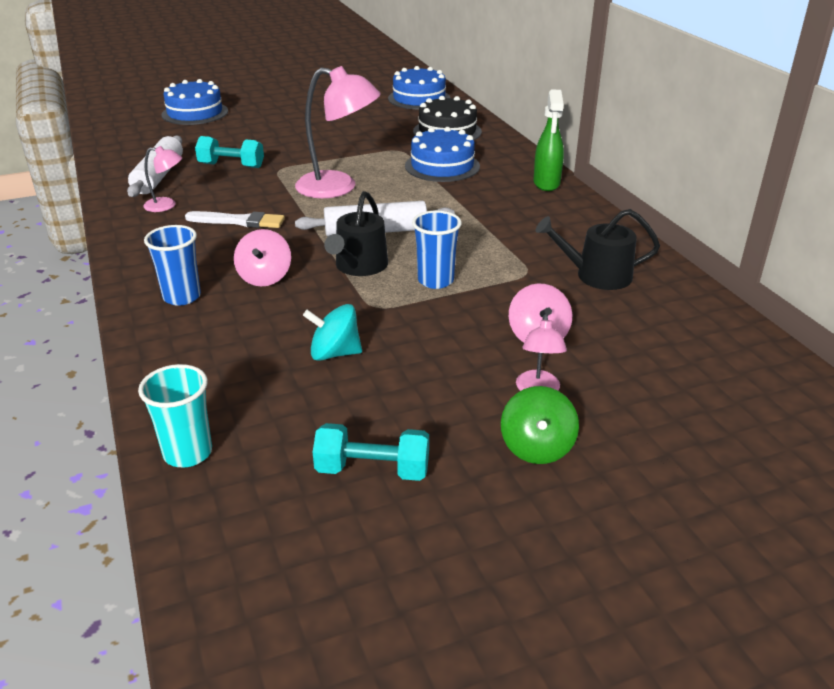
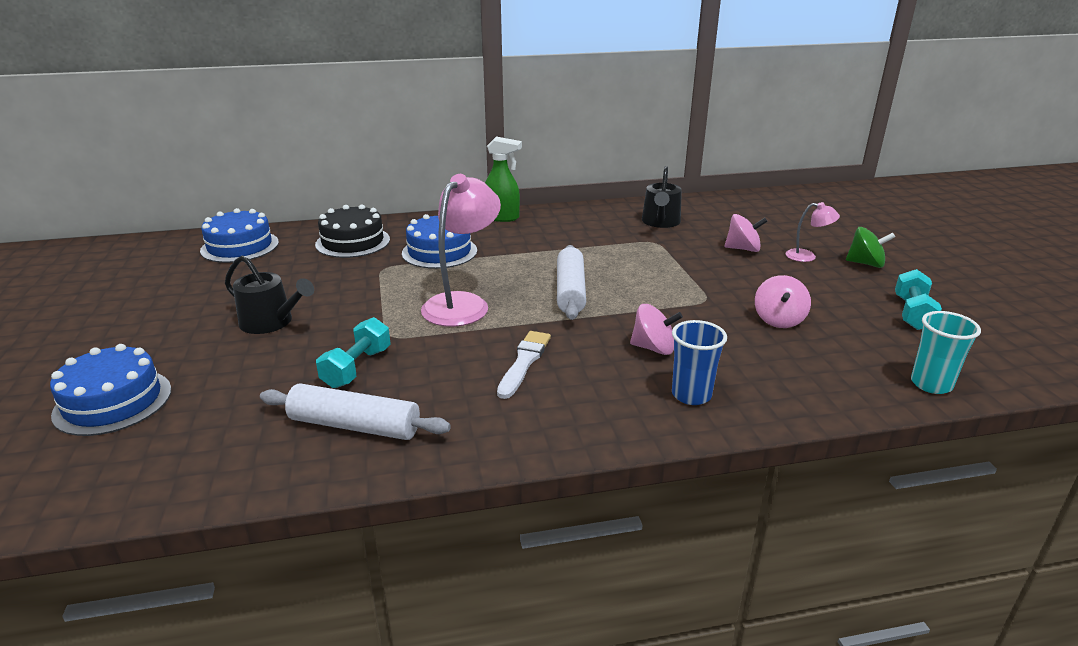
camera: 80 degrees left, 5 degrees down
(166, 205) = (459, 414): pink lamp -> none
(334, 353) = (779, 320): turquoise spinning top -> pink spinning top
(359, 266) = (637, 302): black watering can -> black watering can (271, 322)
(435, 280) = (664, 274): blue cup -> none

